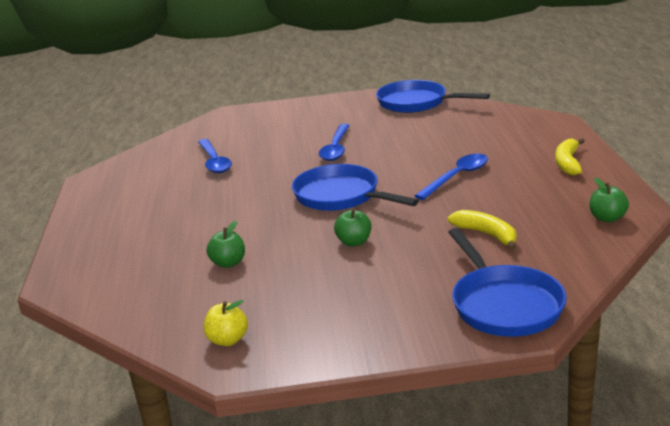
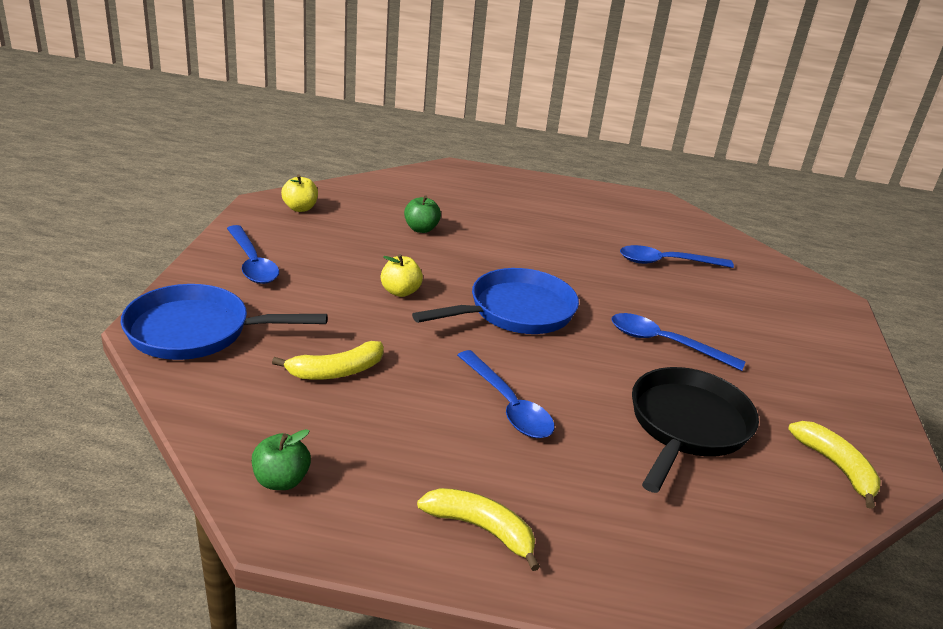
camera: 100 degrees right, 5 degrees up
(354, 242) = (400, 291): green apple -> yellow apple
(370, 323) = (252, 263): none -> blue spoon
(416, 103) = (836, 467): blue pan -> yellow banana
(420, 133) = (687, 426): none -> black pan

